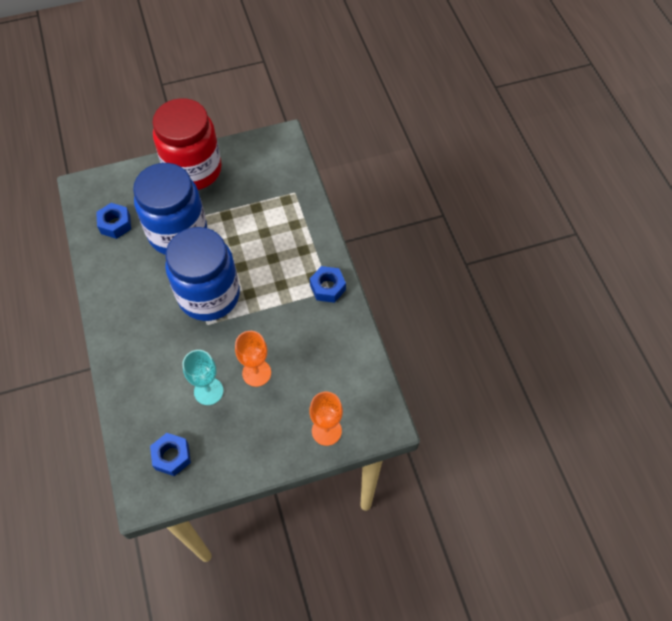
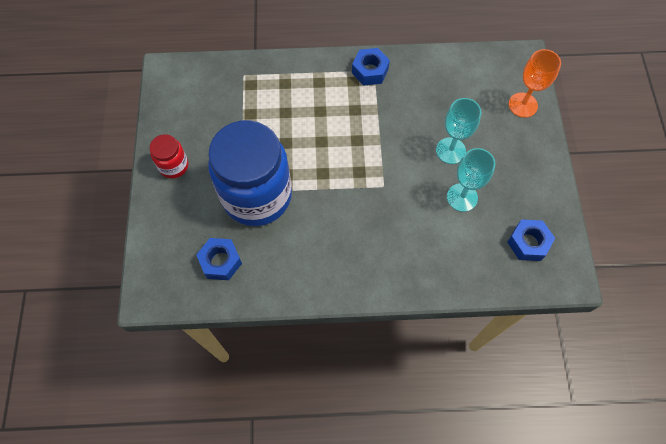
camera: 75 degrees left, 5 degrees up
(193, 170) = (174, 166): red jar -> red jar, size x0.44
(209, 295) = (348, 178): blue jar -> none
(256, 373) = (450, 150): orange goblet -> turquoise goblet

